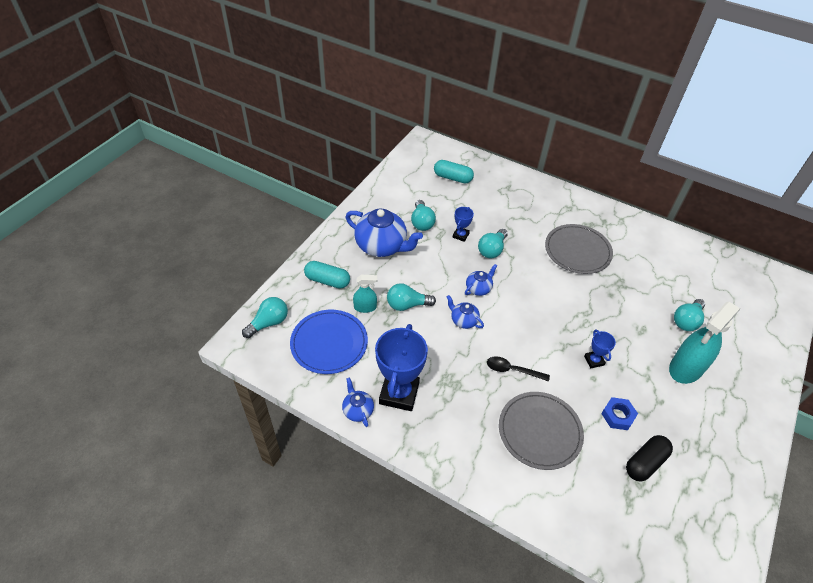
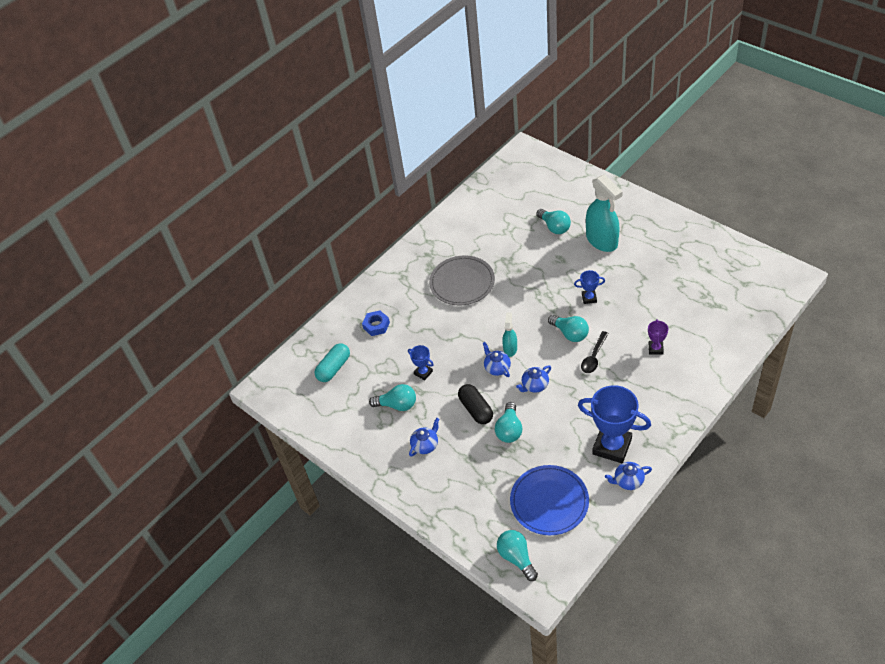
camera: 70 degrees left, 0 degrees up
(327, 281) = (466, 500): turquoise capsule -> none
(365, 307) = (507, 466): turquoise spray bottle -> turquoise spray bottle (510, 349)
(382, 246) = (425, 445): blue teapot -> blue teapot, size x0.50
(492, 250) = (448, 349): turquoise light bulb -> turquoise light bulb (570, 333)
(540, 431) = (655, 349): grey plate -> purple trophy
(617, 416) = (643, 295): blue nut -> blue nut (376, 325)
(645, 462) = (685, 288): black capsule -> black capsule (476, 409)

